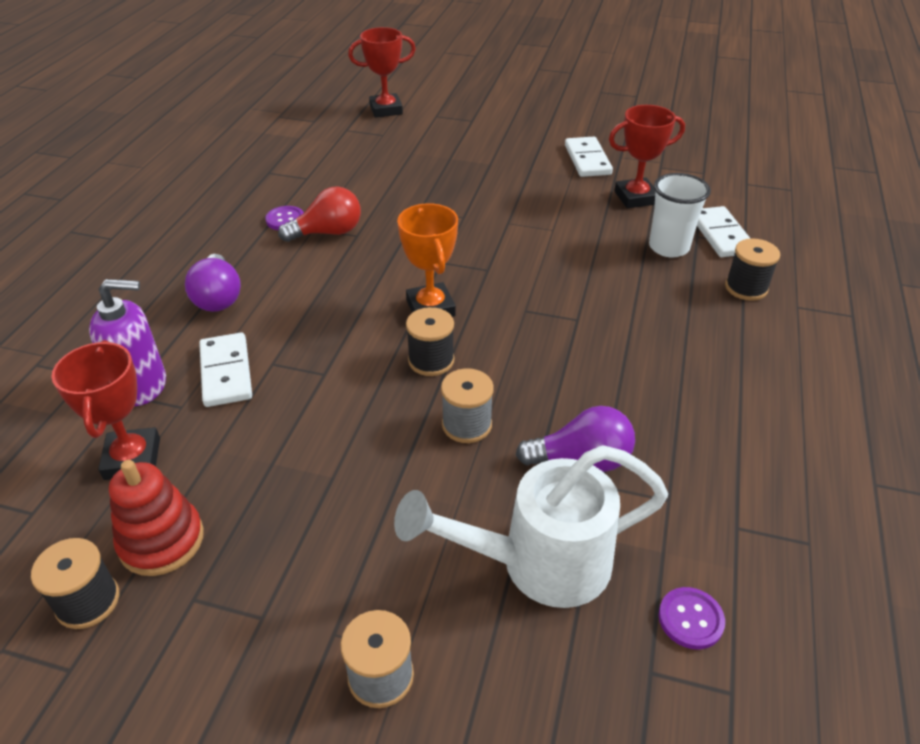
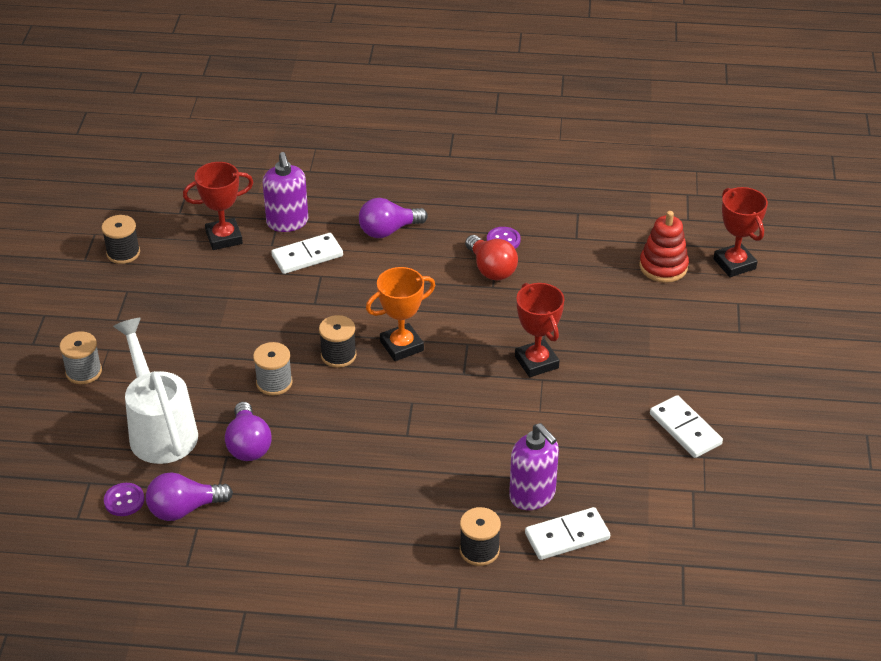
camera: 80 degrees right, 0 degrees up
(161, 540) = (164, 268): red stacking toy -> red stacking toy (663, 267)
(587, 160) = (685, 429): white domino -> white domino turned 75 degrees clockwise
(635, 198) = (618, 470): red trophy -> red trophy (536, 362)
(668, 247) = (532, 495): white cup -> purple soap dispenser
(704, 540) = (184, 509): none -> purple light bulb

